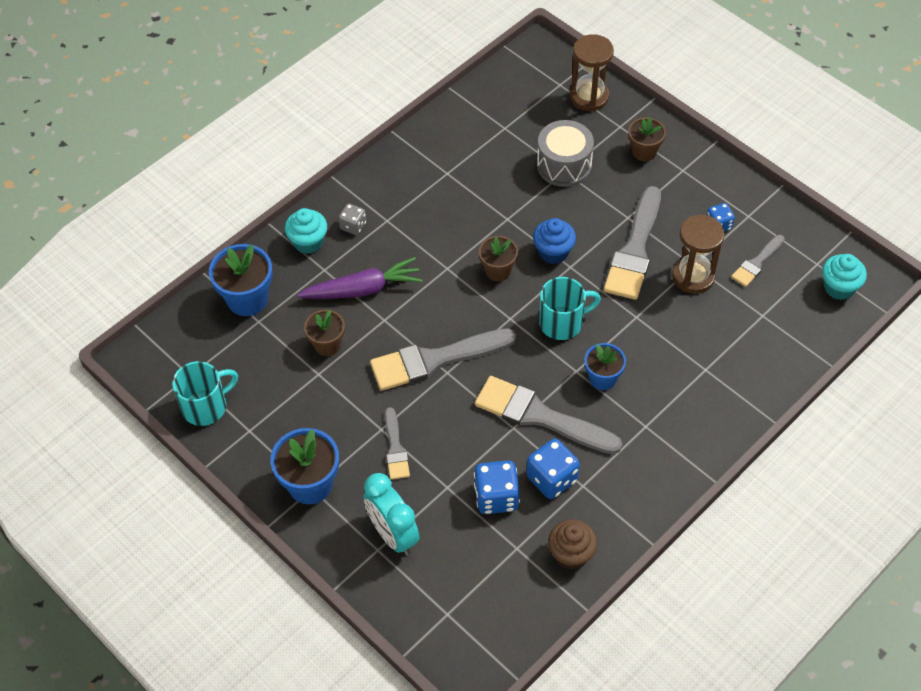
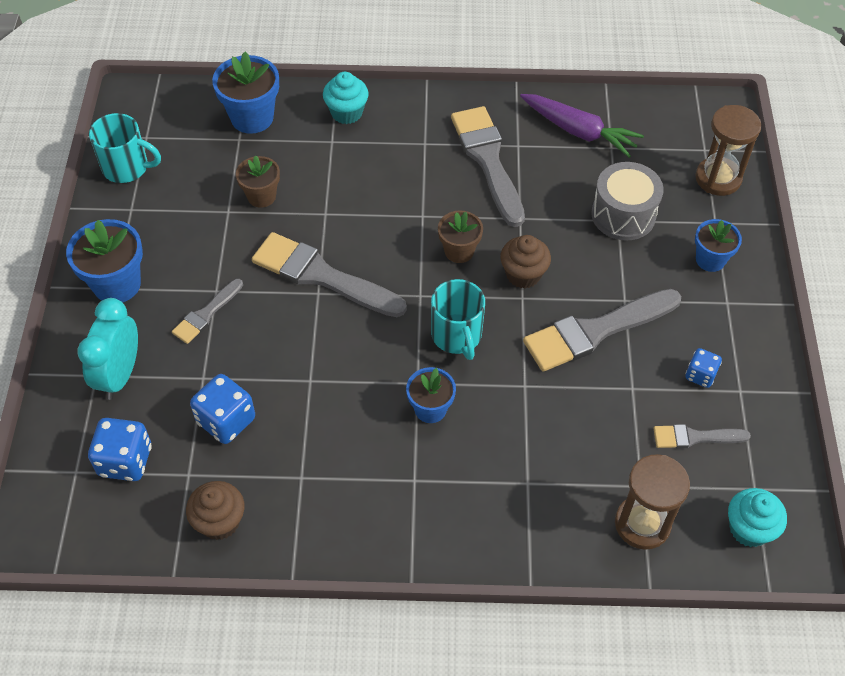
camera: 45 degrees right, 0 degrees up
(353, 226) = (394, 127): grey dice -> none
(363, 289) = (340, 178): purple carrot -> purple carrot (579, 131)
(540, 416) = (341, 392): grey brush -> grey brush (488, 160)
(552, 479) = (285, 448): blue dice -> blue dice (125, 461)
(553, 252) = (523, 275): blue cupcake -> brown cupcake
(562, 322) = (457, 336): turquoise mug -> turquoise mug turned 45 degrees clockwise
(644, 152) = (710, 260): brown flower pot -> blue flower pot
(693, 276) = (619, 397): brown hourglass -> brown hourglass (642, 524)

